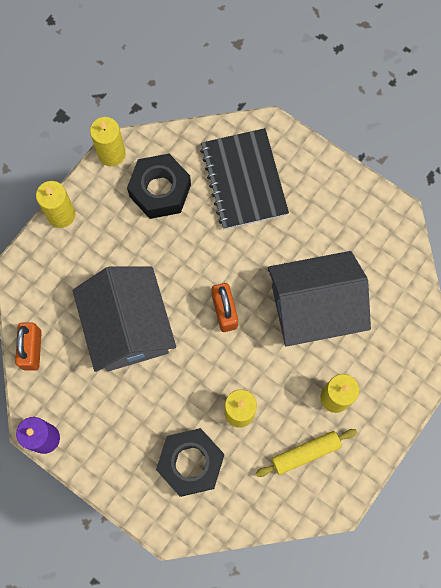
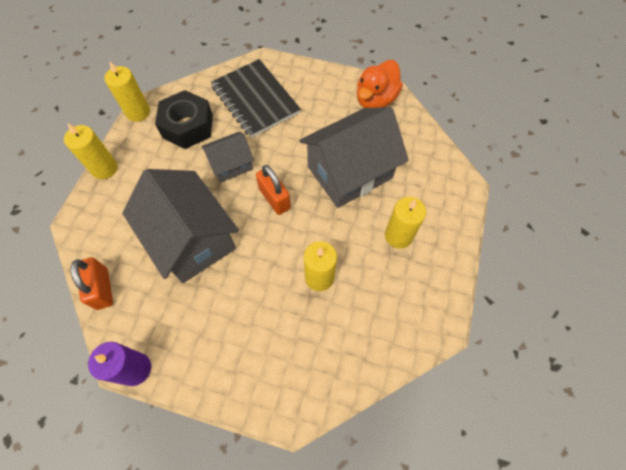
camera: 20 degrees left, 10 degrees down
(191, 463) = (290, 340): black nut -> none
(192, 255) = (231, 165): none -> grey house
(305, 453) = (393, 292): yellow rolling pin -> none
(379, 226) = (375, 100): none -> orange duck

